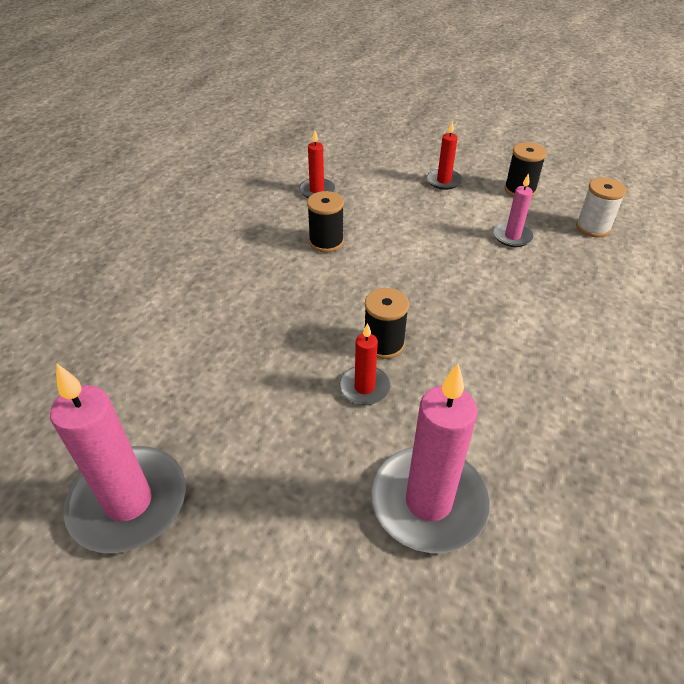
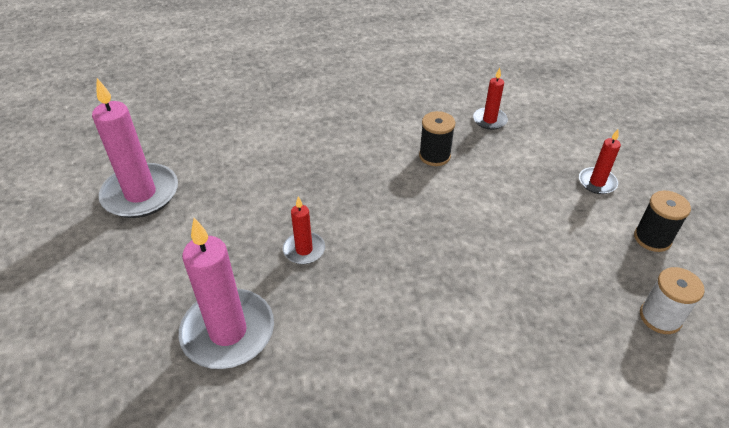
camera: 55 degrees right, 0 degrees up
(383, 344) = (355, 240): black spool -> none
(512, 236) = (571, 261): pink candle -> none

